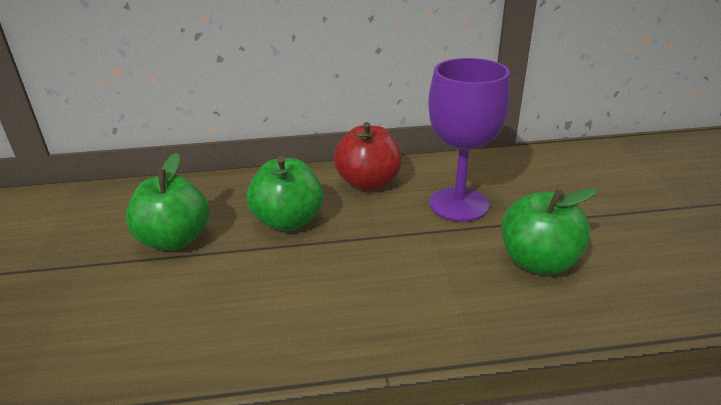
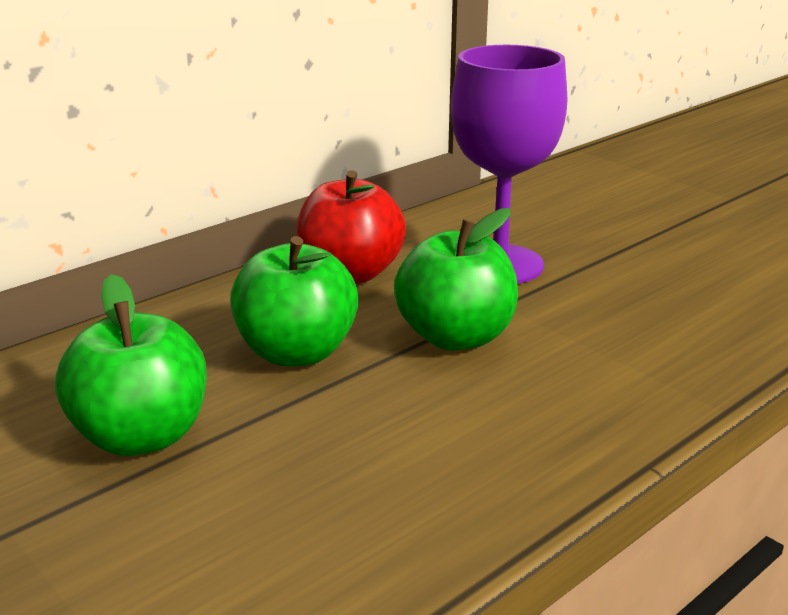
camera: 35 degrees left, 5 degrees down
(538, 262) = (659, 296): green apple -> green apple (455, 337)

